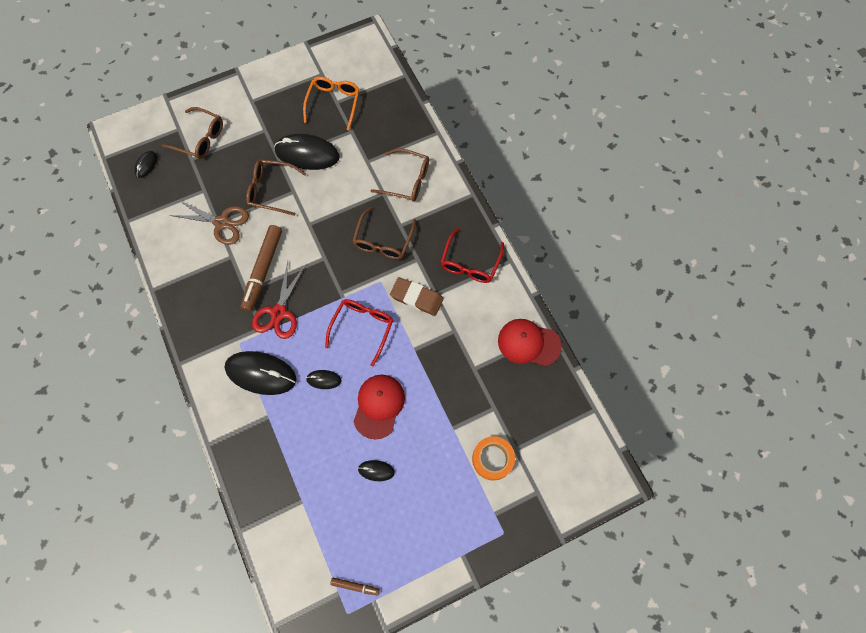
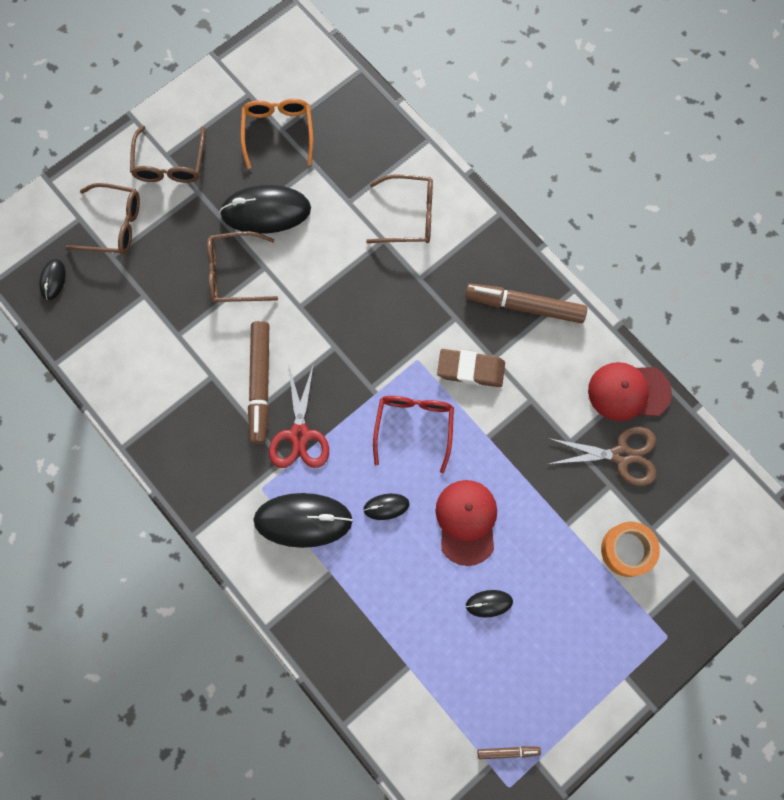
camera: 15 degrees left, 5 degrees up
(222, 223) = (183, 334): brown scissors -> brown scissors (621, 455)
(383, 241) = (404, 305): brown glasses -> brown glasses (170, 163)
(470, 263) = (524, 306): red glasses -> brown marker

